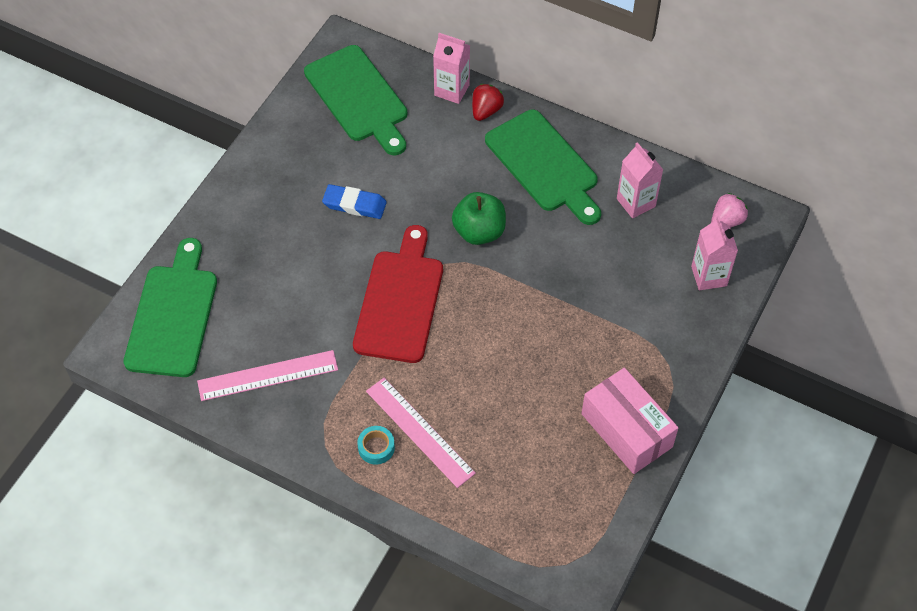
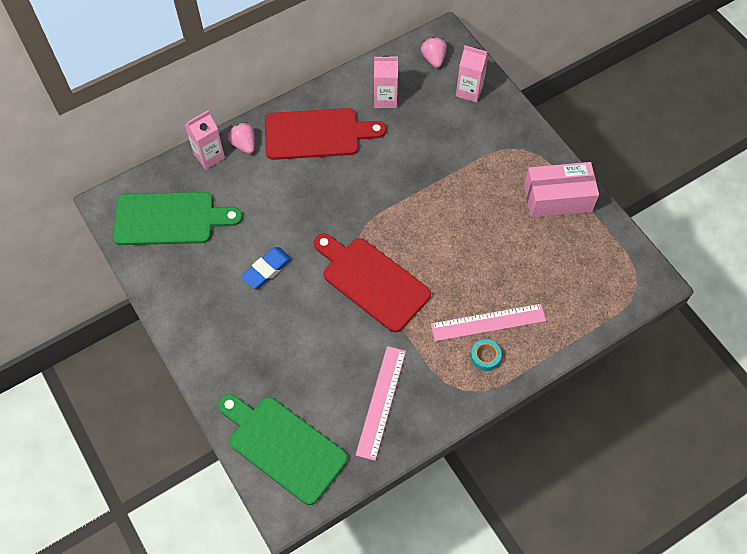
camera: 60 degrees left, 5 degrees up
(479, 232) = (346, 202): green apple -> none
(486, 111) = (244, 144): red strawberry -> pink strawberry
(544, 165) = (317, 134): green cutting board -> red cutting board

